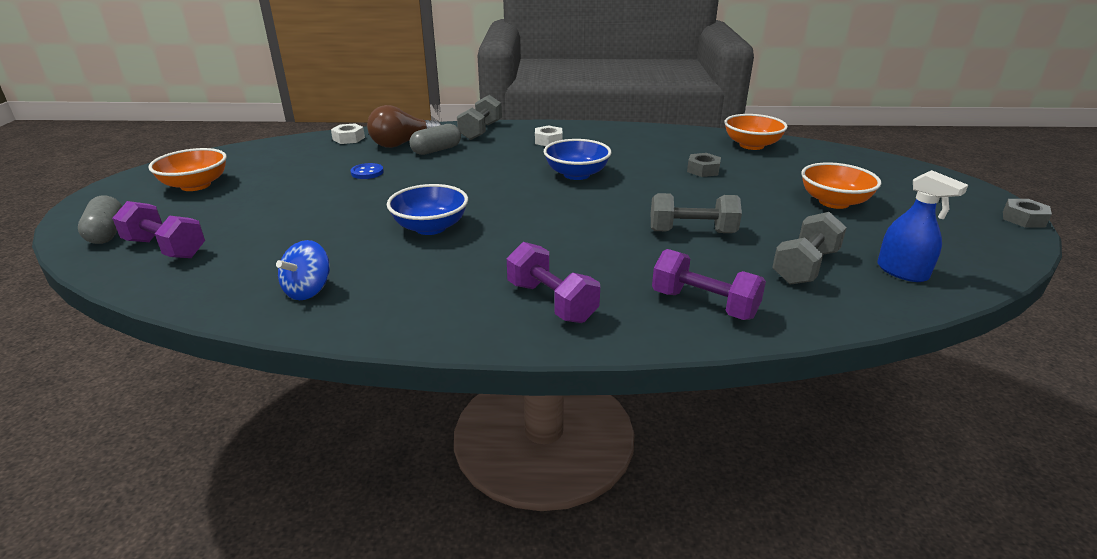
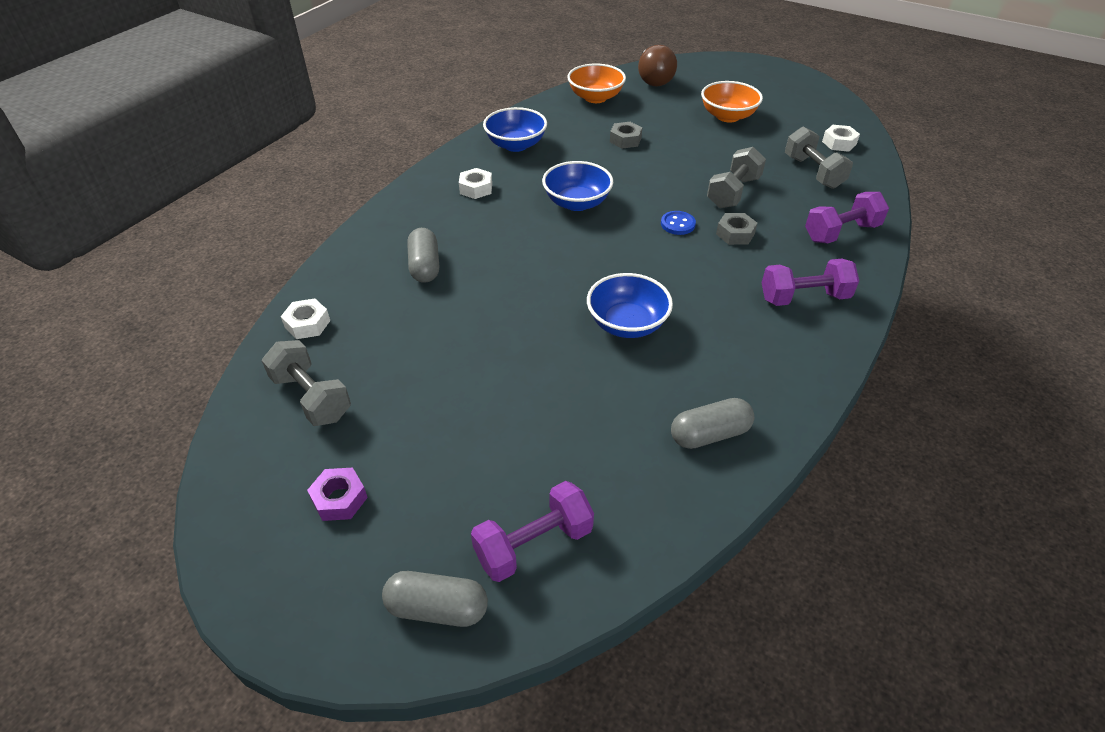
camera: 60 degrees left, 15 degrees up
(195, 185) = (339, 499): orange bowl -> purple nut
(308, 290) = (709, 434): blue spinning top -> grey capsule
(367, 172) = (443, 333): blue button -> blue button (677, 224)
(402, 144) = (376, 285): brown light bulb -> brown light bulb (653, 79)
(481, 131) = (398, 219): grey dumbbell -> grey dumbbell (311, 397)
(627, 138) = (516, 145): none -> blue bowl
(902, 272) = (839, 143): blue spray bottle -> white nut
(1023, 219) = (798, 70): grey nut -> grey nut (735, 234)

